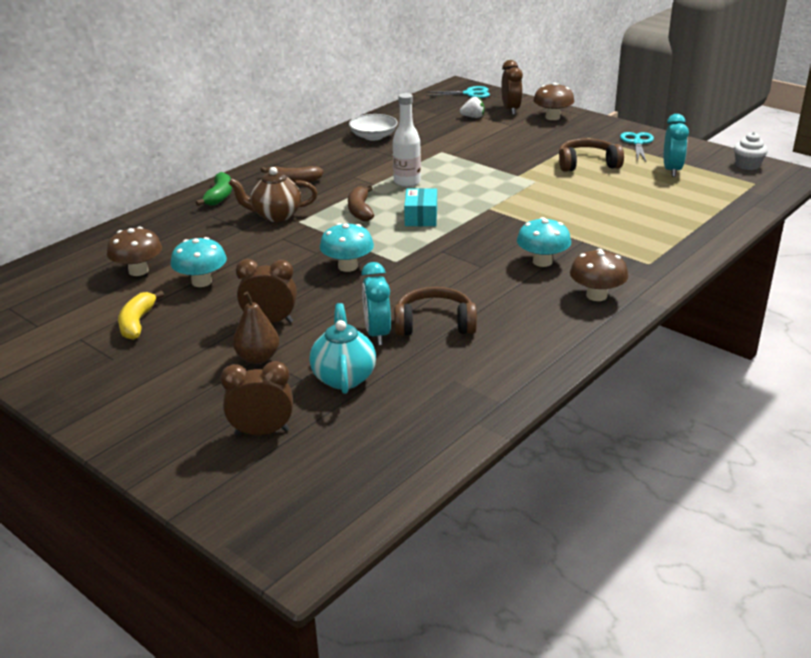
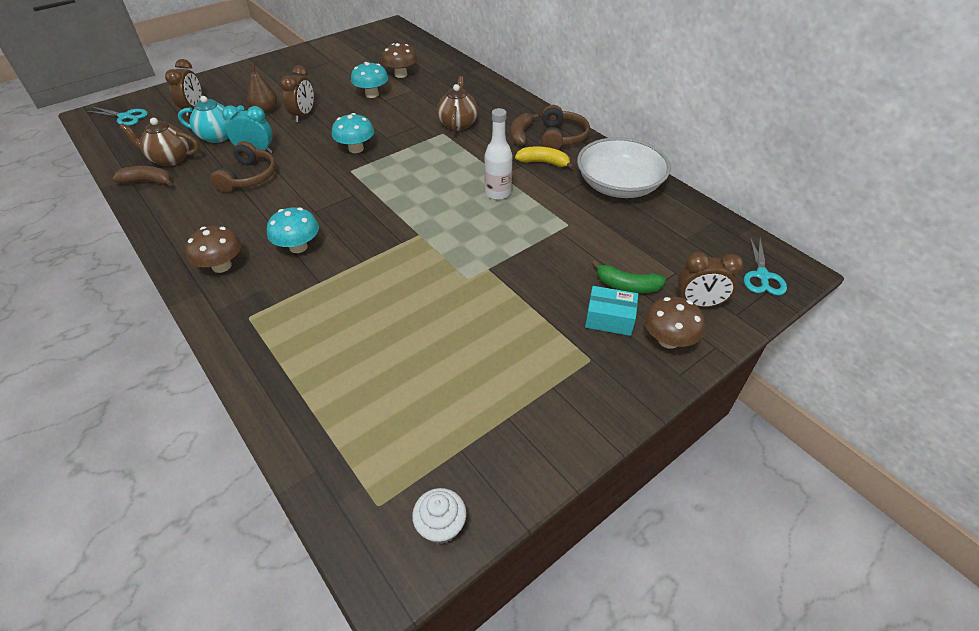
camera: 100 degrees right, 15 degrees up
(137, 323) = (336, 75): yellow banana -> yellow banana (543, 163)
(219, 196) = (504, 102): green banana -> green banana (627, 286)
(360, 210) = (448, 162): brown banana -> brown banana (148, 182)
(373, 136) = (619, 185): white bowl -> white bowl, size x1.73
(417, 402) = (170, 159): none -> brown teapot
(421, 217) = (420, 192): turquoise box -> turquoise box (609, 319)
(473, 117) = (673, 265): white strawberry -> none
(587, 164) = (501, 334): brown headphones -> brown headphones (561, 137)
(637, 143) = (558, 409): turquoise scissors -> turquoise scissors (125, 117)
(672, 170) = (454, 417): turquoise clock -> none

